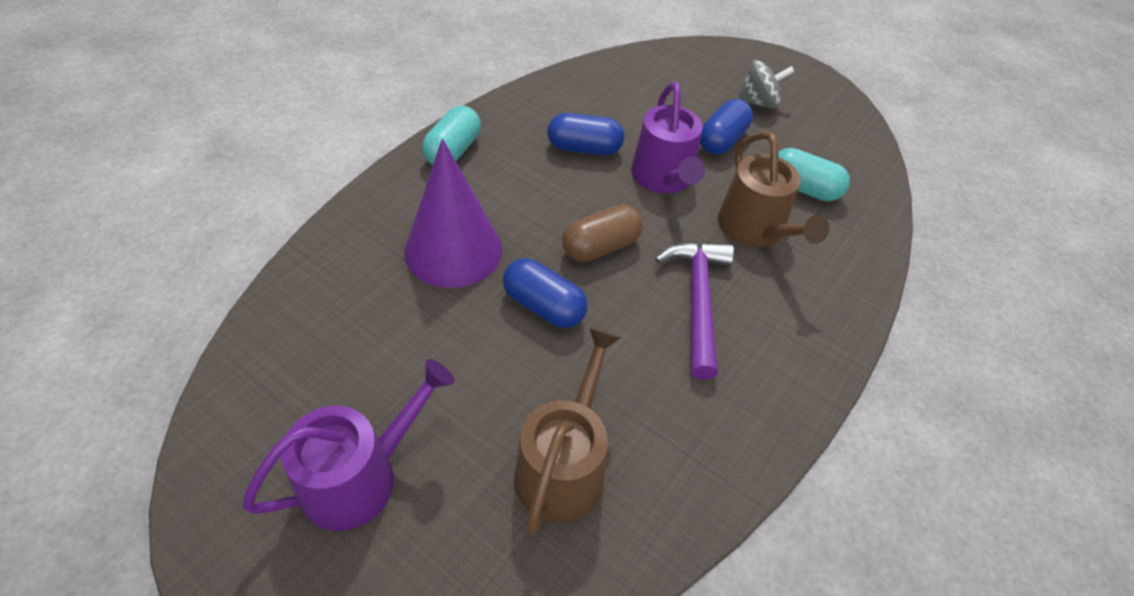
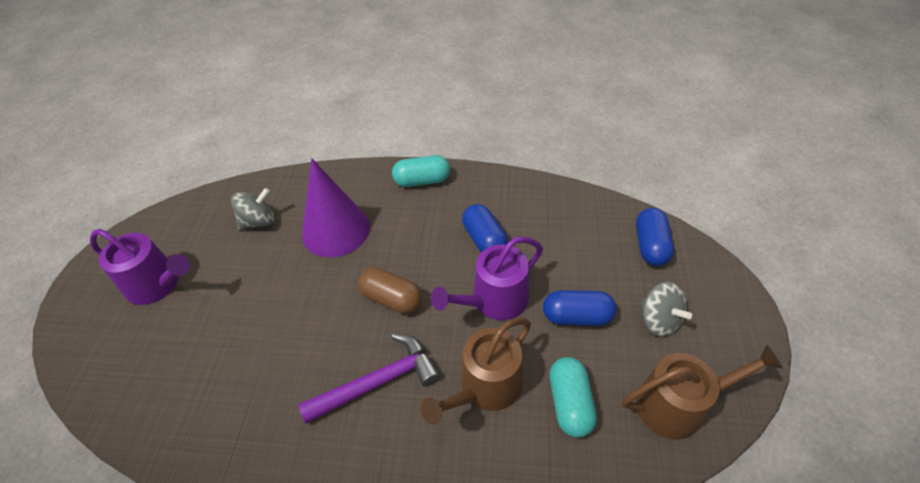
camera: 65 degrees right, 0 degrees up
(356, 318) = (259, 221): none -> grey spinning top
(544, 306) = (318, 297): blue capsule -> blue capsule (650, 246)
(563, 465) = (200, 371): brown watering can -> brown watering can (678, 404)

